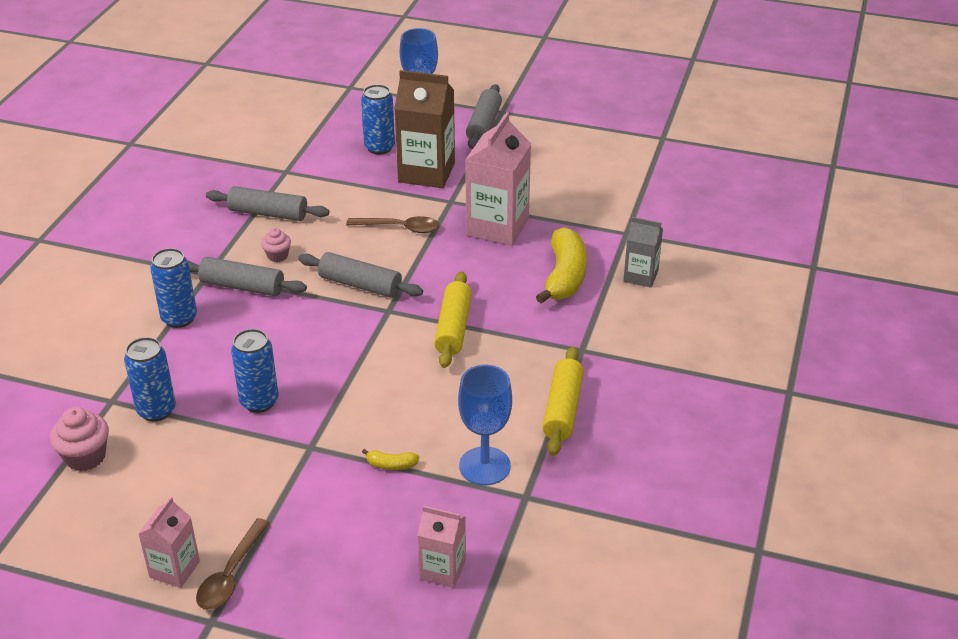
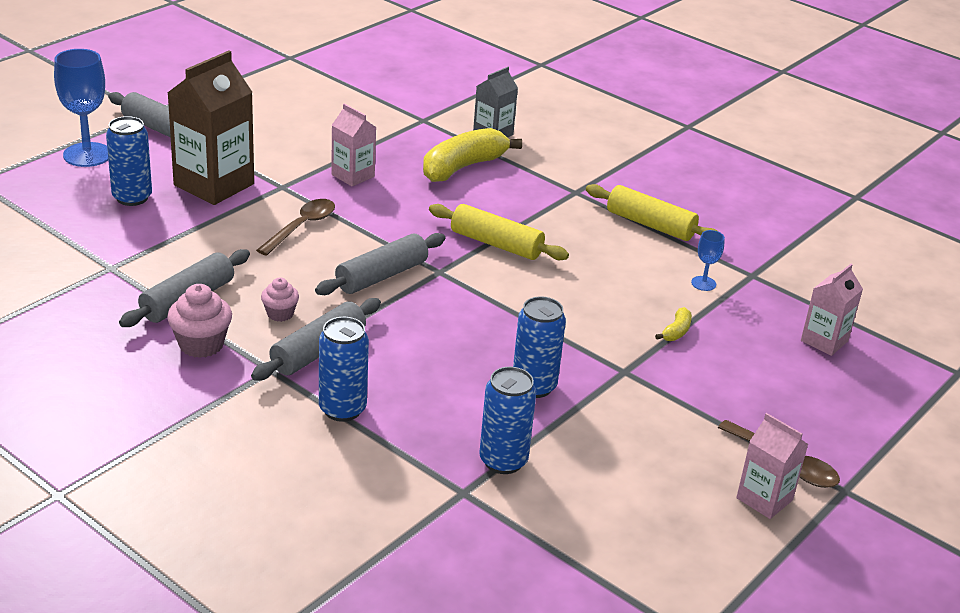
camera: 70 degrees left, 5 degrees down
(85, 457) = (553, 531): pink cupcake -> pink cupcake (201, 344)
(484, 466) = (703, 283): blue goblet -> blue goblet, size x0.49
(497, 227) = (353, 175): pink carton -> pink carton, size x0.56
(564, 276) = (463, 167): yellow banana -> yellow banana turned 75 degrees counterclockwise

